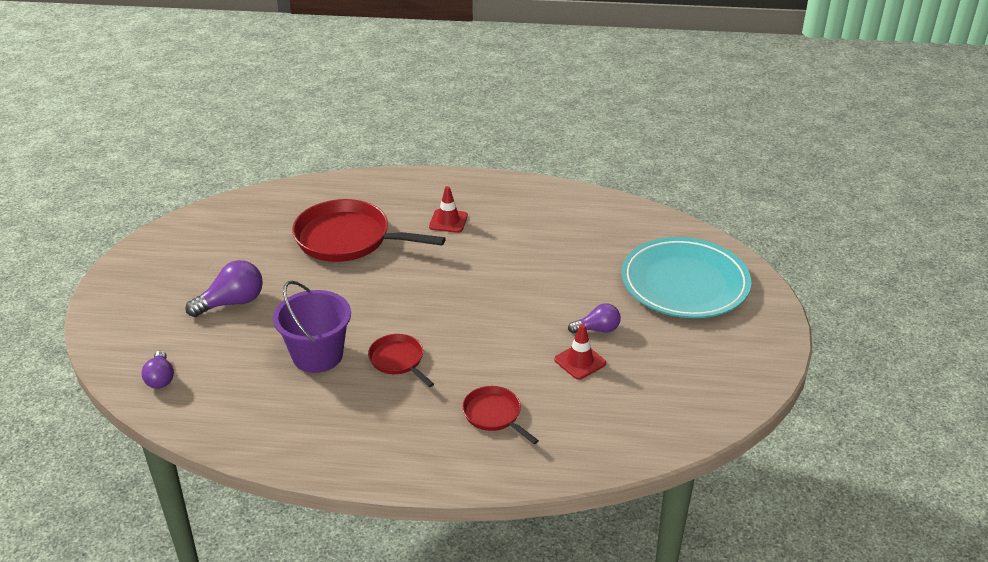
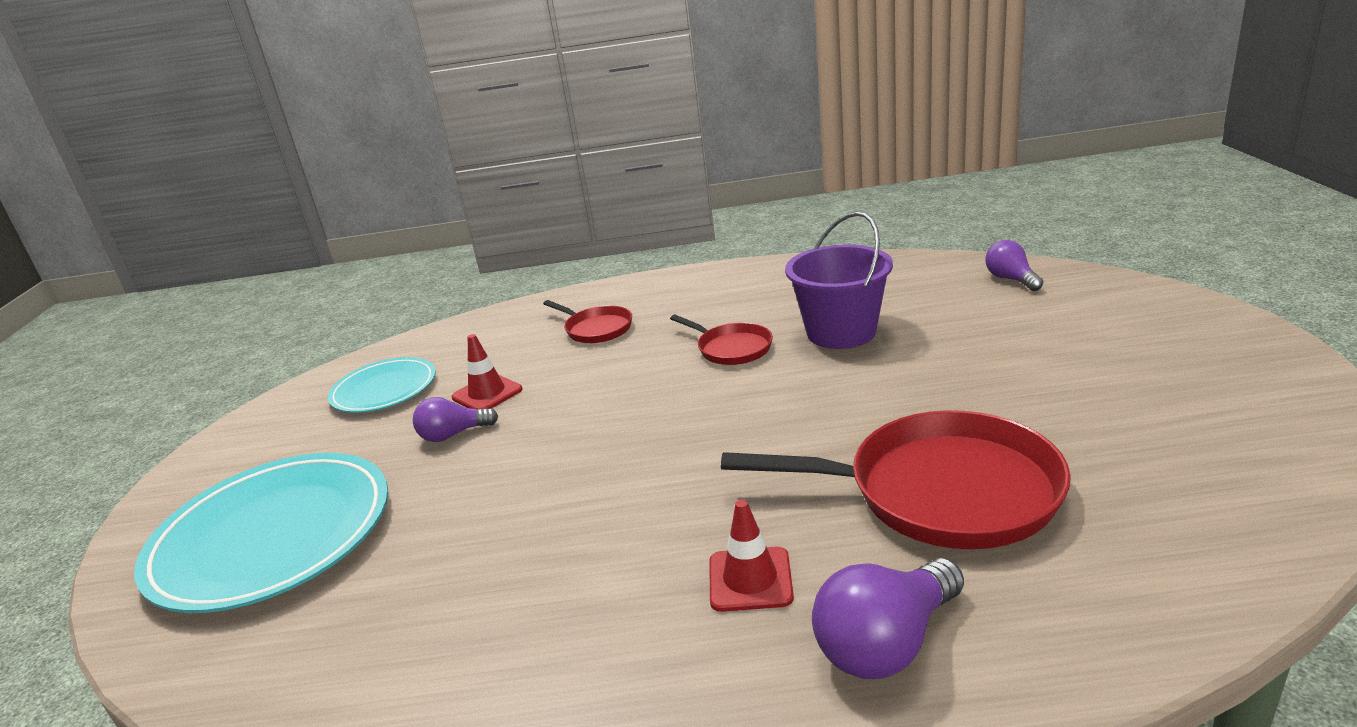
camera: 175 degrees right, 10 degrees down
(232, 302) = (1028, 358): purple light bulb -> purple light bulb (887, 643)
(664, 387) = (384, 390): none -> turquoise plate

